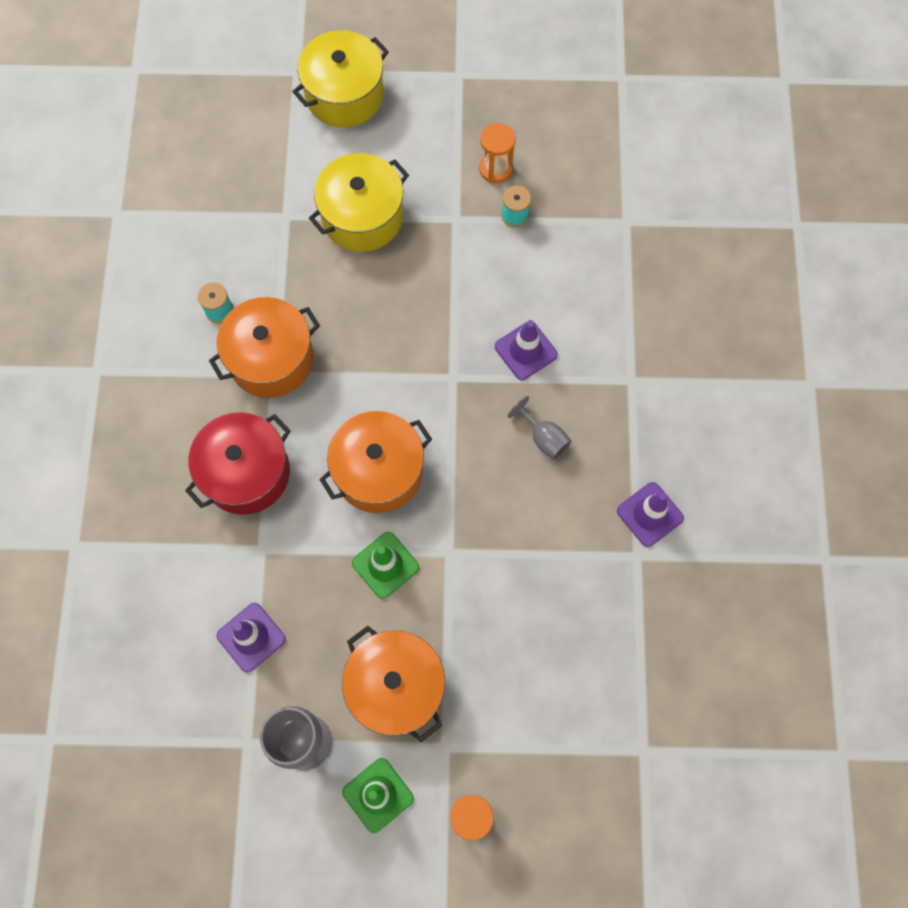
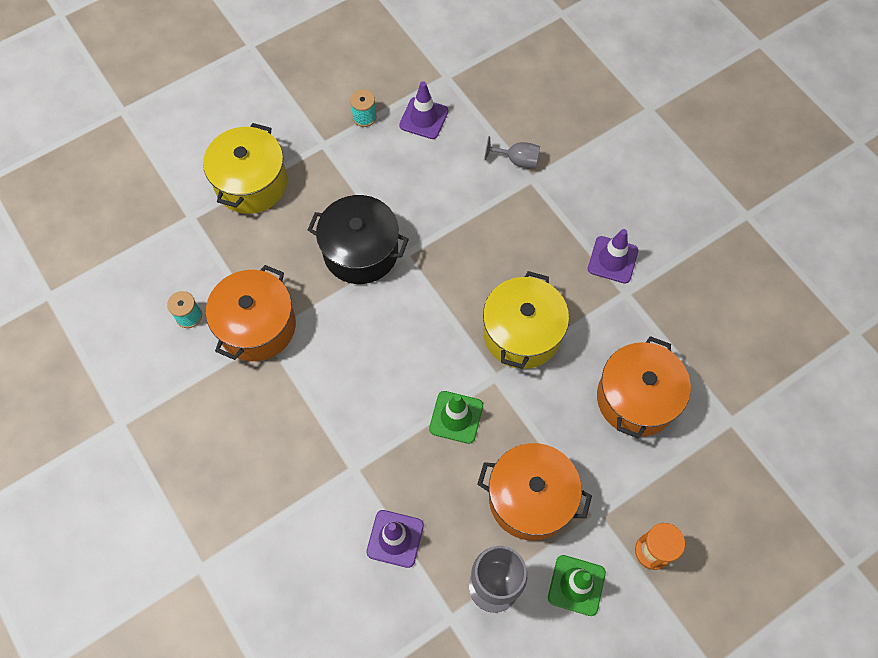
camera: 35 degrees left, 5 degrees down
(246, 473) = (300, 421): red pot -> none
(344, 95) = (172, 106): yellow pot -> yellow pot (522, 333)
(379, 471) = (400, 354): orange pot -> orange pot (636, 398)
(414, 348) = (360, 251): none -> black pot
(495, 169) = (326, 94): orange hourglass -> none
(526, 350) = (443, 204): purple traffic cone -> purple traffic cone (424, 118)
(543, 438) = (501, 255): grey goblet -> grey goblet (517, 160)

